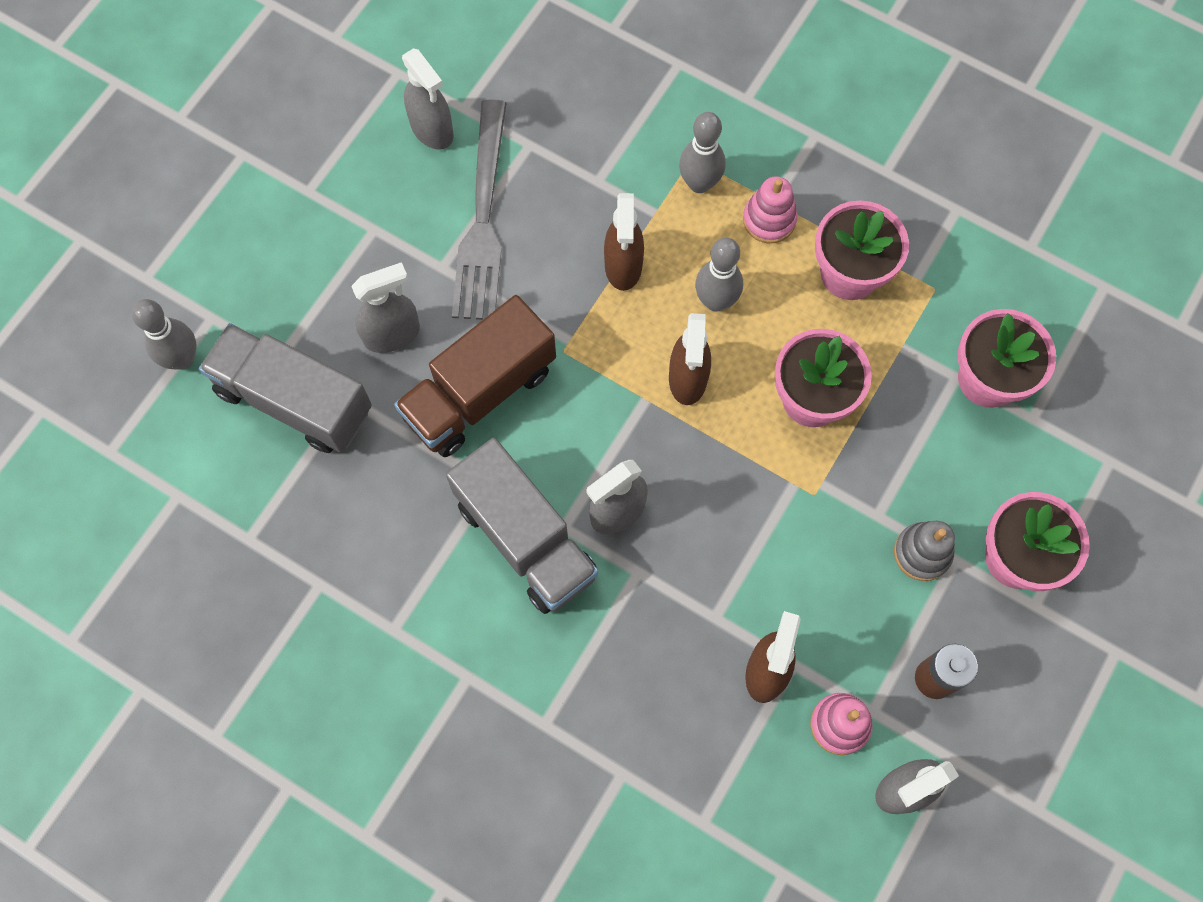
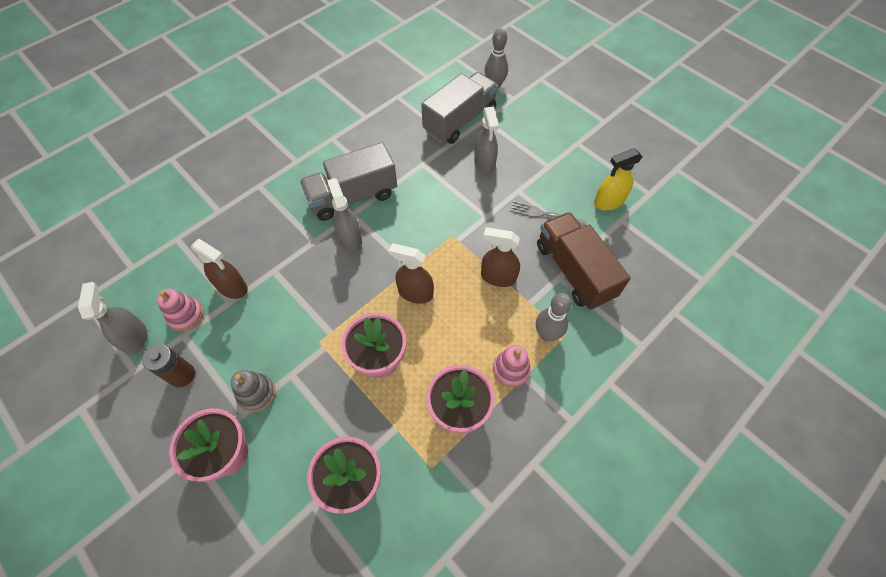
camera: 105 degrees right, 10 degrees down
(432, 129) = (608, 202): grey spray bottle -> yellow spray bottle
(479, 393) = (439, 193): brown truck -> brown truck (574, 271)
(483, 220) = (544, 214): grey fork -> grey fork, size x0.54
(716, 301) = (461, 321): grey bowling pin -> none

